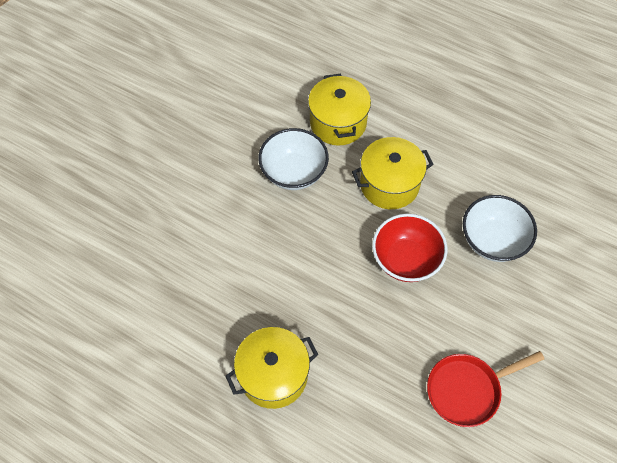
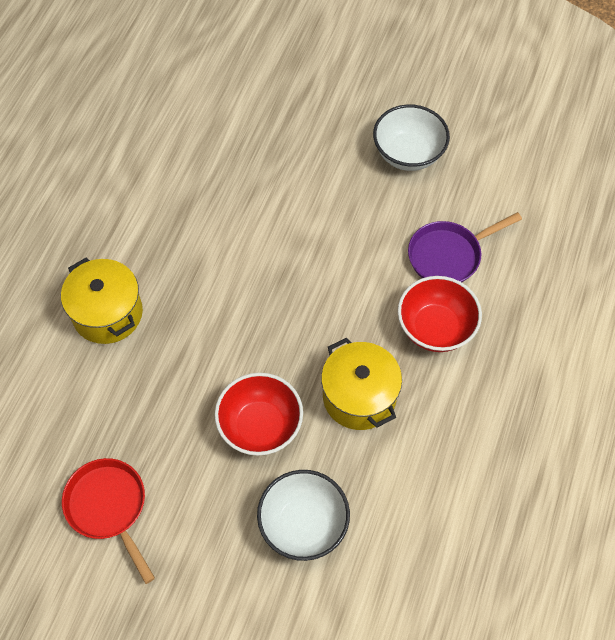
camera: 80 degrees right, 0 degrees up
(274, 101) = (449, 255): none -> purple pan
(294, 172) = (353, 292): white bowl -> white bowl (408, 154)
(338, 123) = (435, 328): yellow pot -> red bowl

